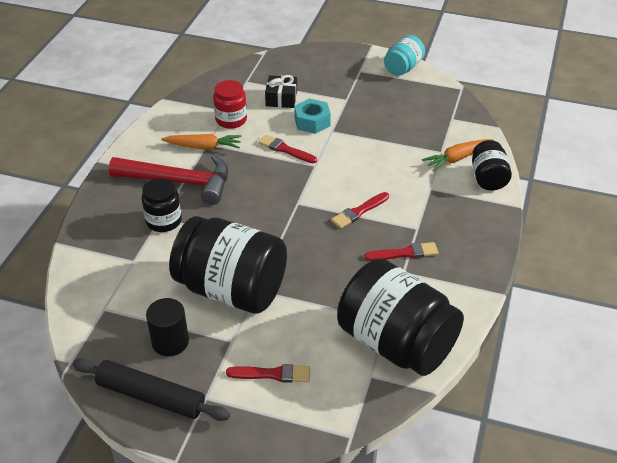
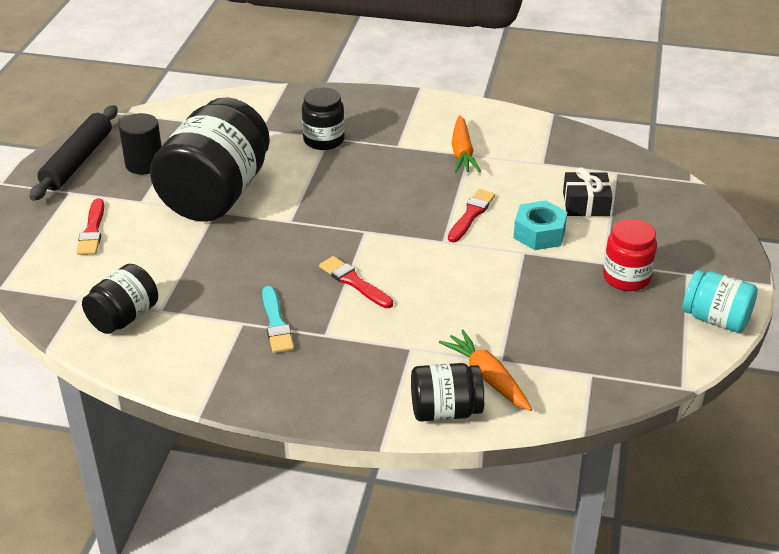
camera: 85 degrees right, 5 degrees down
(179, 182) = (392, 142): red hammer -> none
(231, 120) = (523, 167): red jar -> red jar (626, 277)
(396, 343) = (124, 317): black jar -> black jar, size x0.50
(404, 253) = (276, 323): red brush -> turquoise brush

